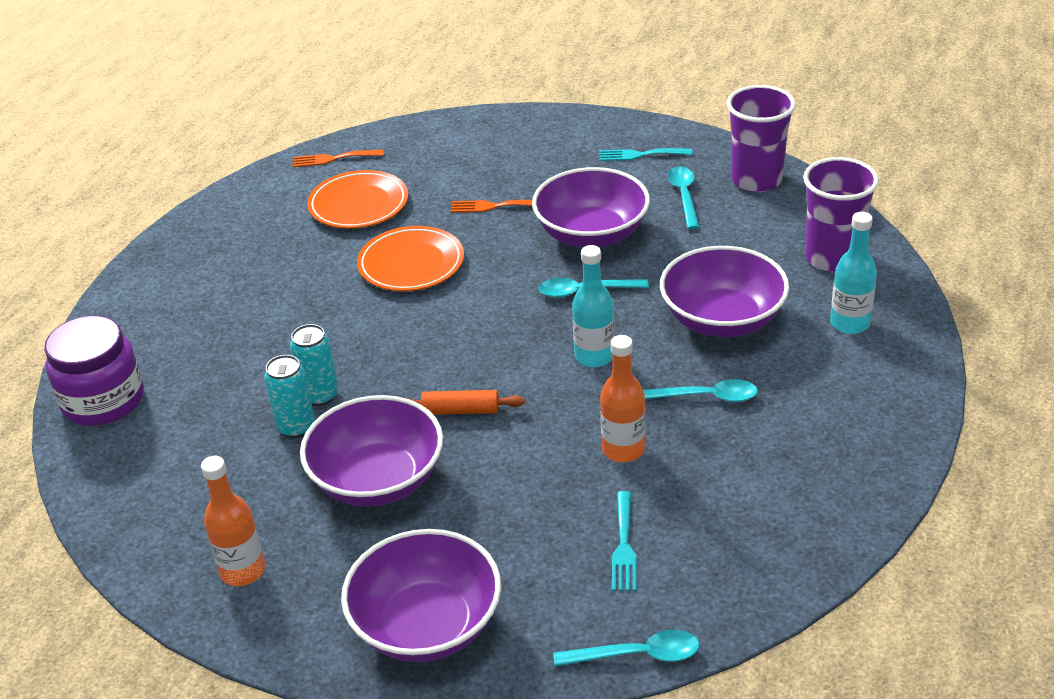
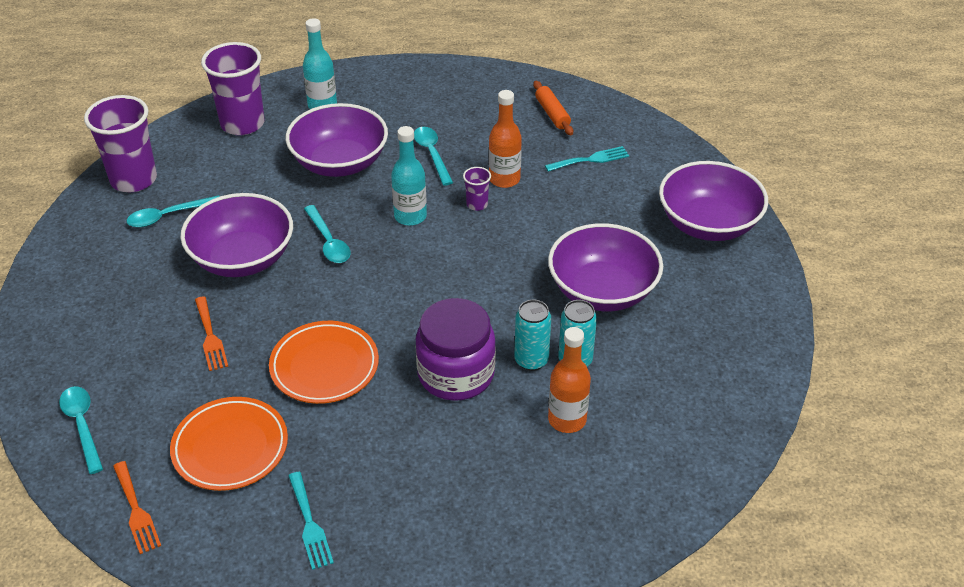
camera: 115 degrees left, 5 degrees up
(103, 400) = (616, 519): purple jar -> purple jar (456, 374)
(243, 571) = (729, 330): orange bottle -> orange bottle (567, 419)
(460, 410) = (506, 270): orange rolling pin -> orange rolling pin (552, 114)
(587, 414) = (477, 204): none -> purple cup
(637, 655) = (668, 137): turquoise spoon -> turquoise spoon (82, 425)
(640, 155) = (98, 259): turquoise fork -> turquoise fork (310, 524)

